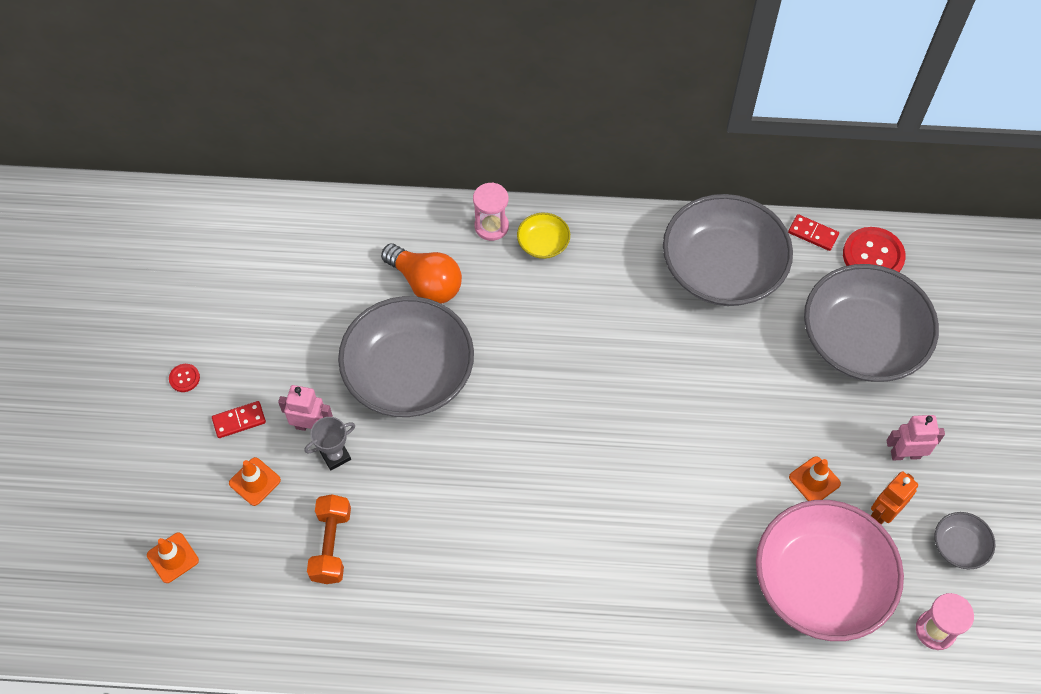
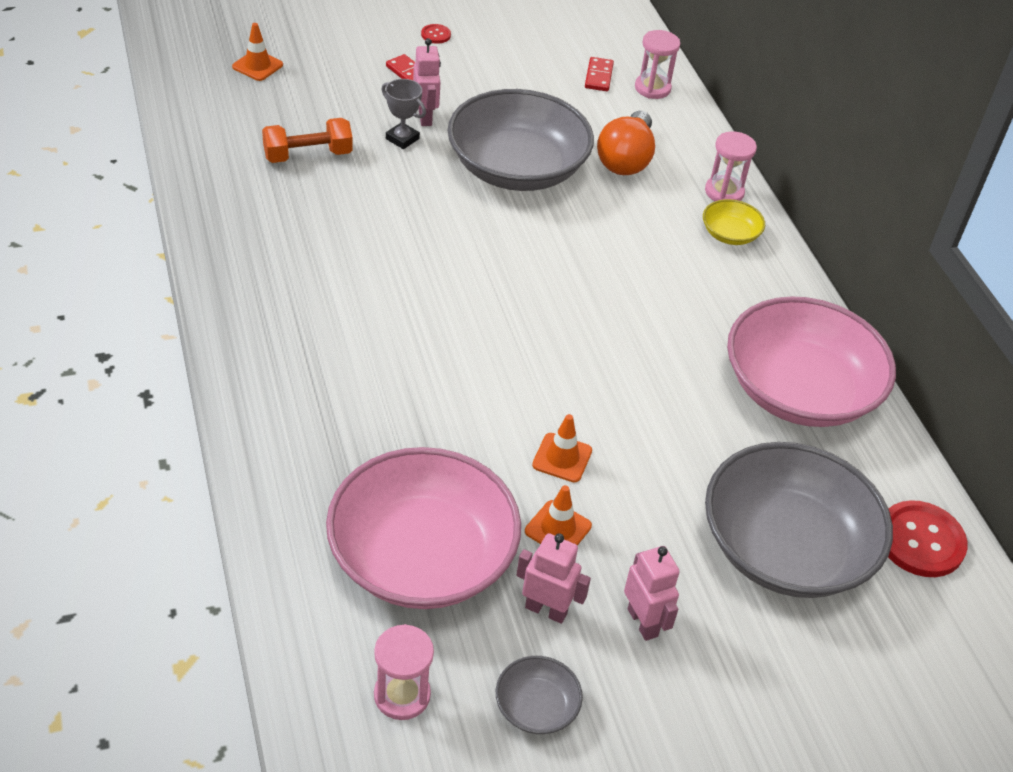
camera: 65 degrees right, 15 degrees down
(254, 481) = (352, 96): orange traffic cone -> orange traffic cone (562, 458)
(335, 225) = (652, 88): none -> pink hourglass
(722, 268) = (799, 390): grey bowl -> pink bowl
(813, 234) = (909, 471): red domino -> red domino (599, 76)
(883, 513) = (546, 610): orange robot -> pink robot

